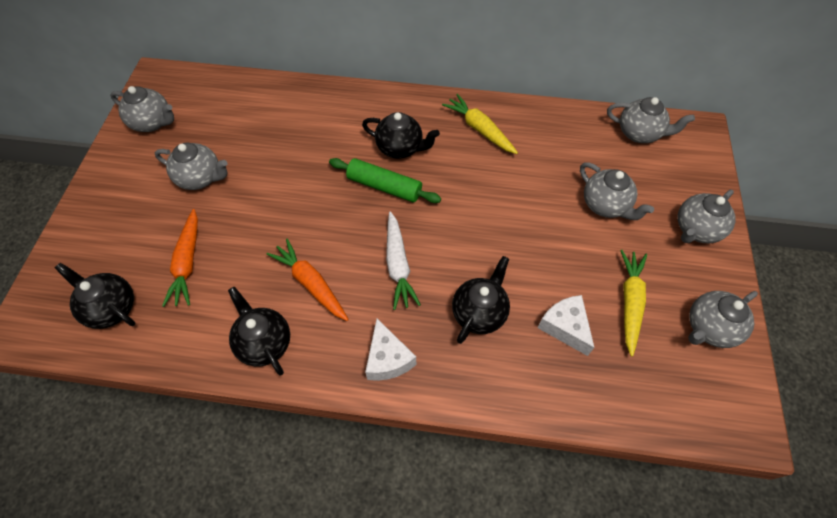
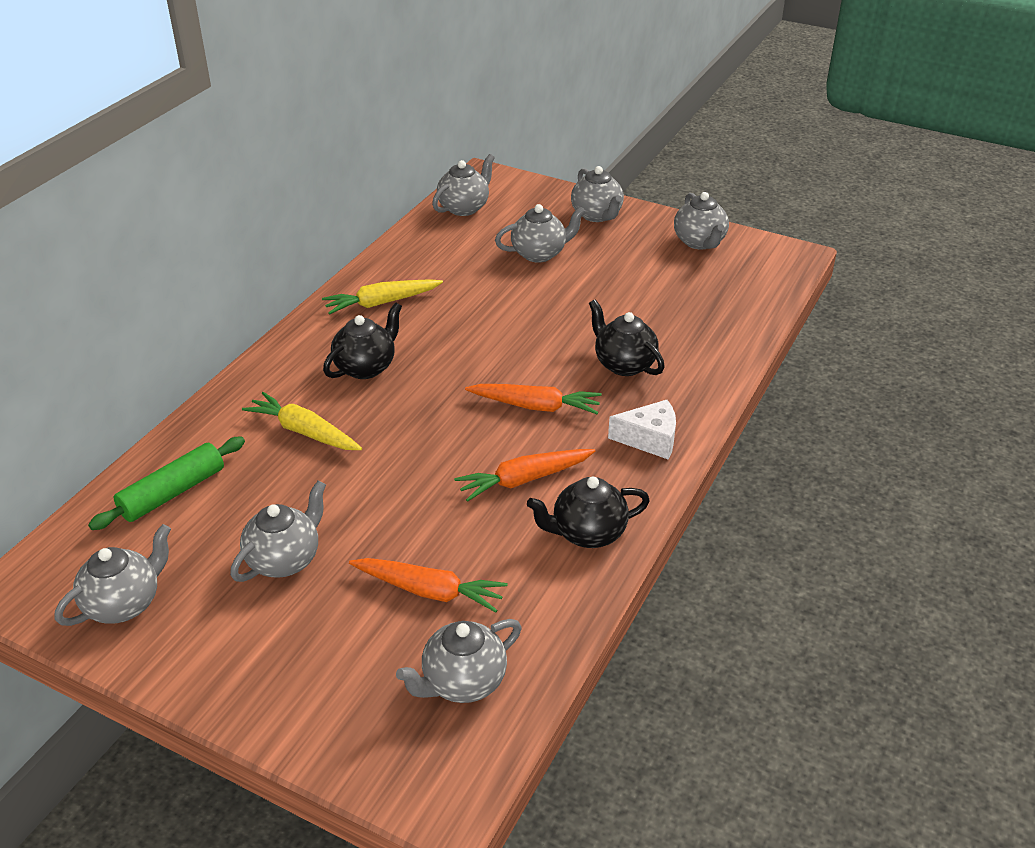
camera: 70 degrees left, 20 degrees down
(111, 308) = (463, 682): black teapot -> grey teapot
(384, 186) = (417, 392): green rolling pin -> green rolling pin (172, 492)
(398, 265) = (536, 406): white carrot -> orange carrot
(565, 327) = (664, 317): white cheese -> none
(630, 302) = (655, 274): yellow carrot -> yellow carrot (304, 431)

